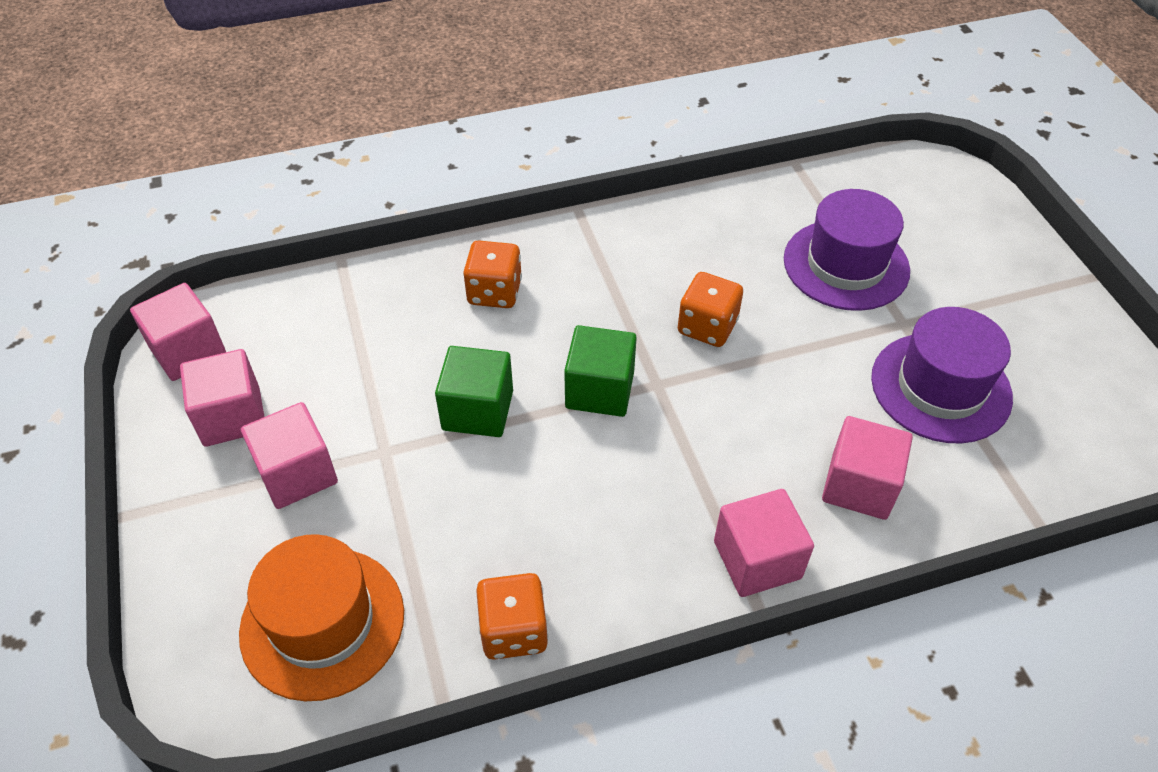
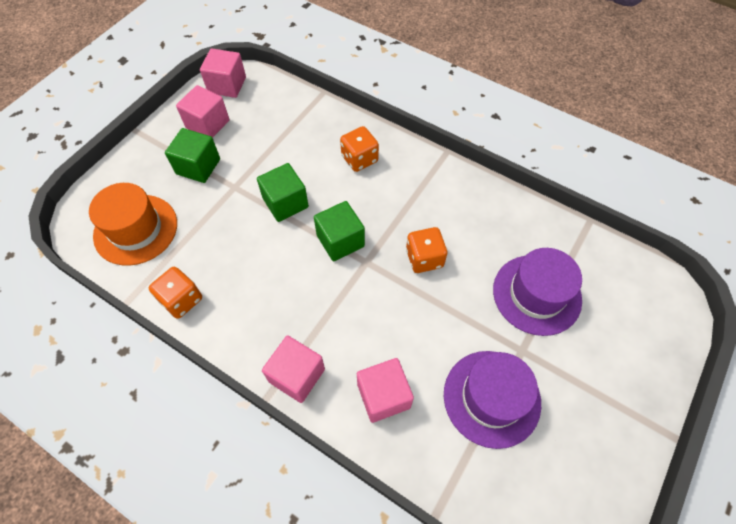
camera: 50 degrees right, 10 degrees up
(297, 473) = (198, 166): pink cube -> green cube

